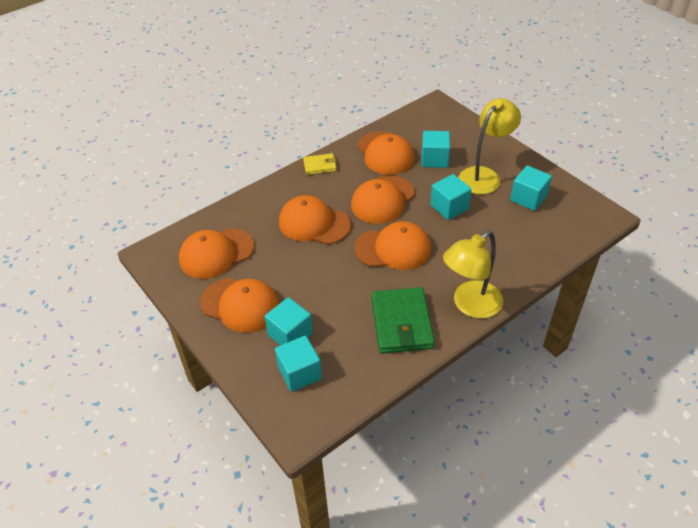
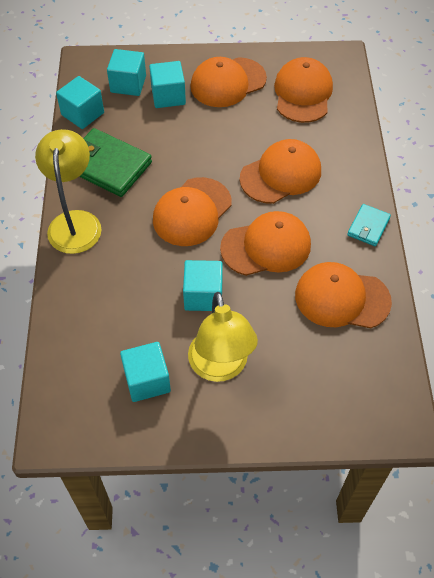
camera: 125 degrees right, 10 degrees up
(320, 166) = (368, 227): yellow wallet -> turquoise wallet
(382, 200) = (266, 246): orange cap -> orange cap turned 90 degrees clockwise
(434, 159) = (291, 339): turquoise cube -> turquoise cube (82, 114)

